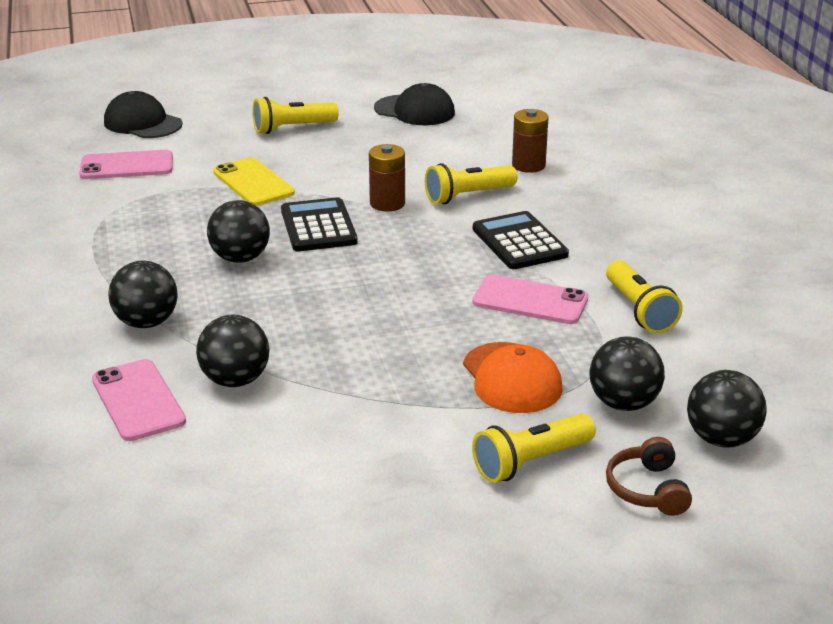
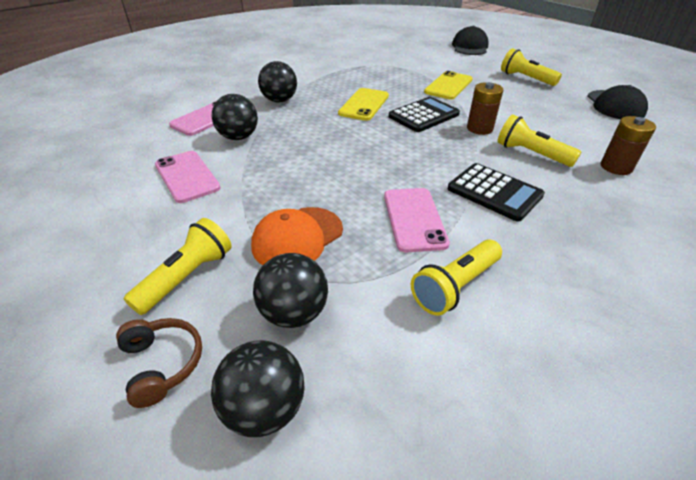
camera: 65 degrees right, 10 degrees up
(127, 166) = (423, 55): pink phone -> pink phone (187, 176)
(240, 258) = (364, 104): black ball -> yellow phone
(519, 242) = (494, 192): black calculator -> black calculator turned 90 degrees clockwise
(531, 462) = (187, 277): yellow flashlight -> yellow flashlight turned 90 degrees clockwise
(647, 489) = (162, 364): brown headphones -> brown headphones turned 90 degrees clockwise

